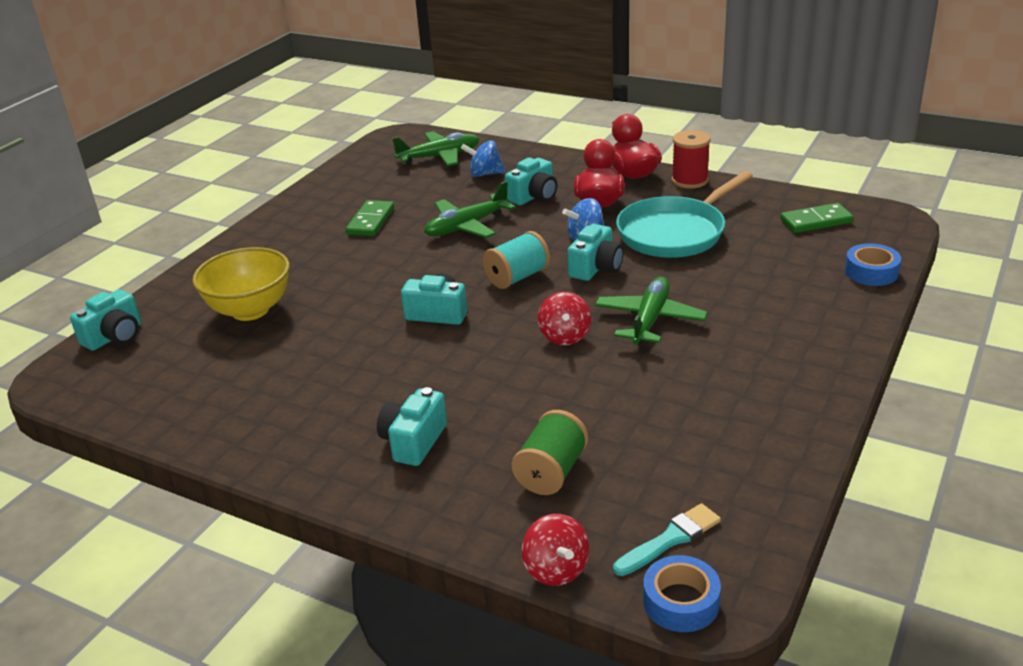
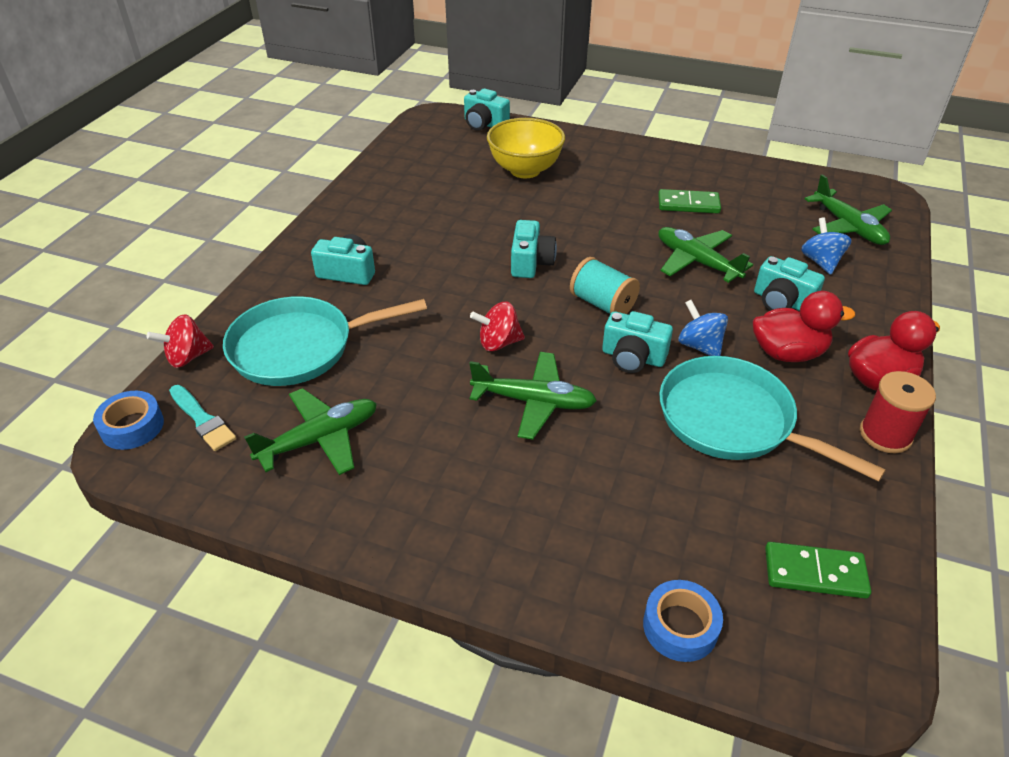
camera: 80 degrees right, 10 degrees up
(551, 472) = (299, 347): green spool -> turquoise pan
(699, 446) = (320, 439): none -> green plane
(816, 221) = (815, 572): green domino -> green domino turned 60 degrees counterclockwise

